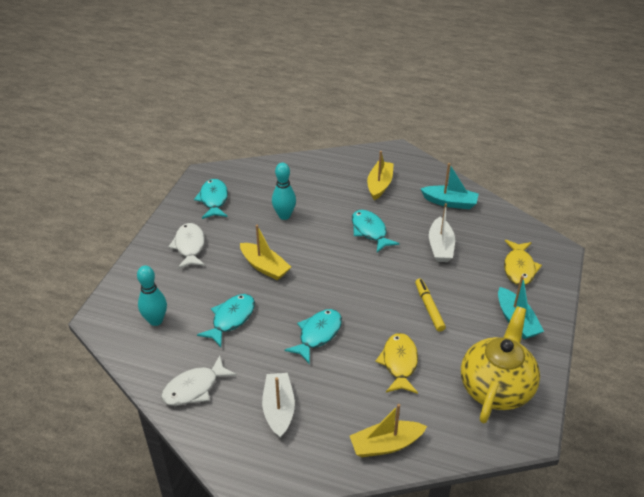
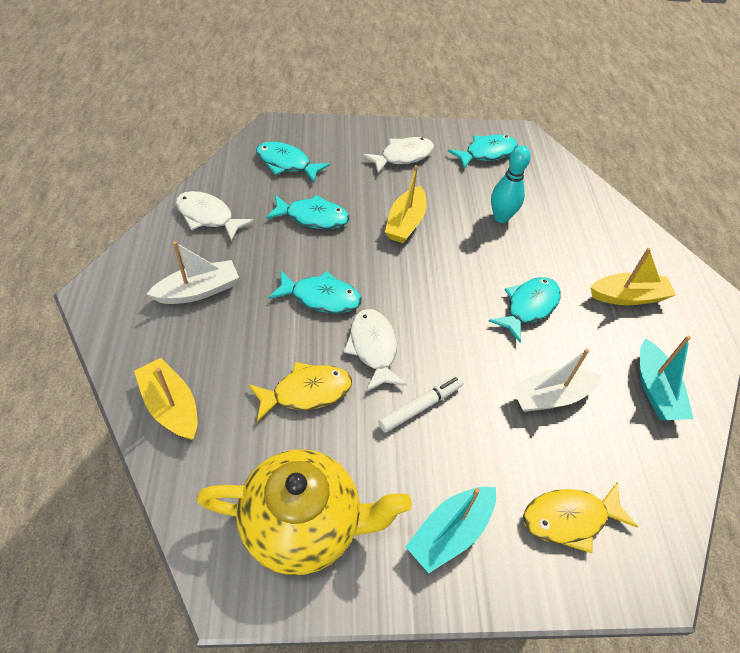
camera: 65 degrees right, 10 degrees up
(156, 320) = (286, 164): turquoise bowling pin -> turquoise fish
(375, 318) = (373, 348): none -> white fish
(429, 308) = (420, 406): yellow marker -> white marker

